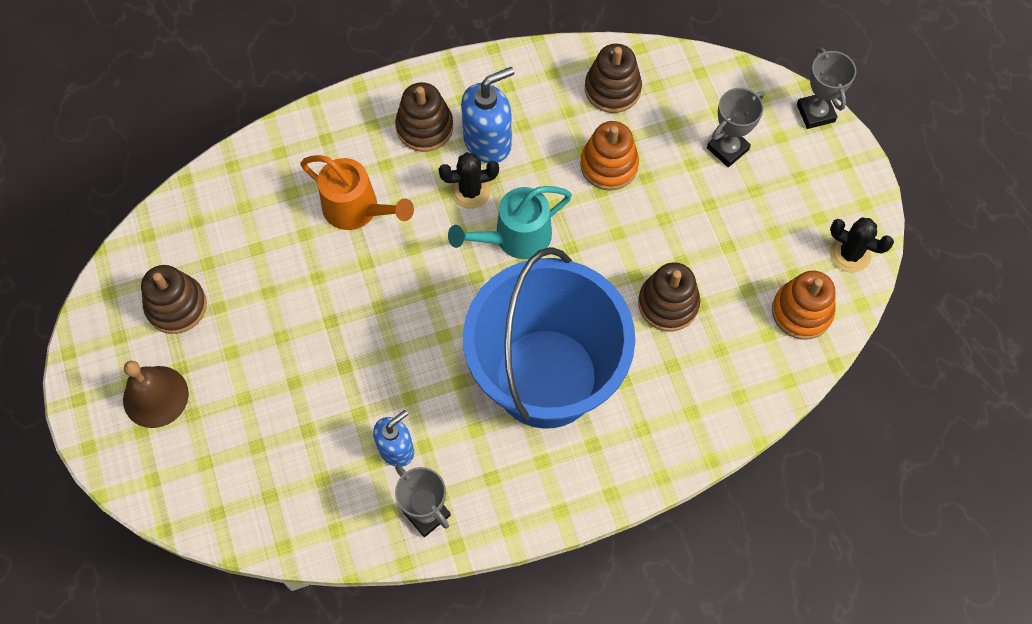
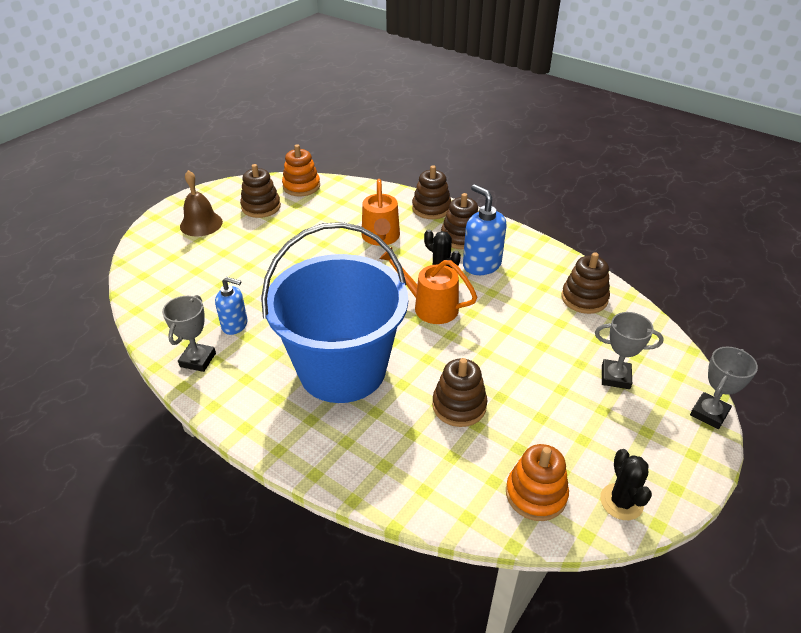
camera: 55 degrees right, 25 degrees down
(344, 119) = (431, 208): none -> brown stacking toy
(488, 142) = (481, 265): blue soap dispenser -> blue soap dispenser turned 150 degrees counterclockwise
(514, 238) = (429, 306): turquoise watering can -> orange watering can
(609, 165) = (529, 323): orange stacking toy -> orange stacking toy (301, 186)

